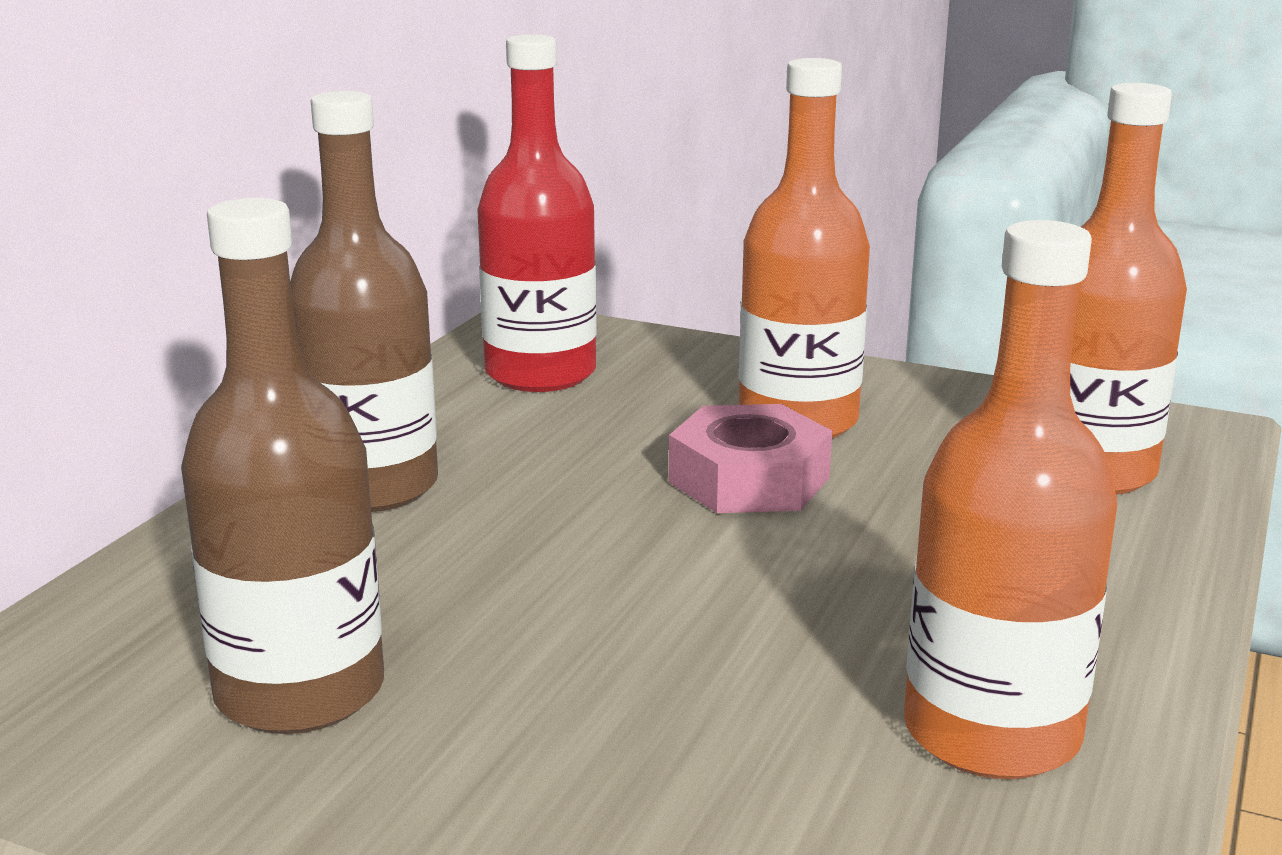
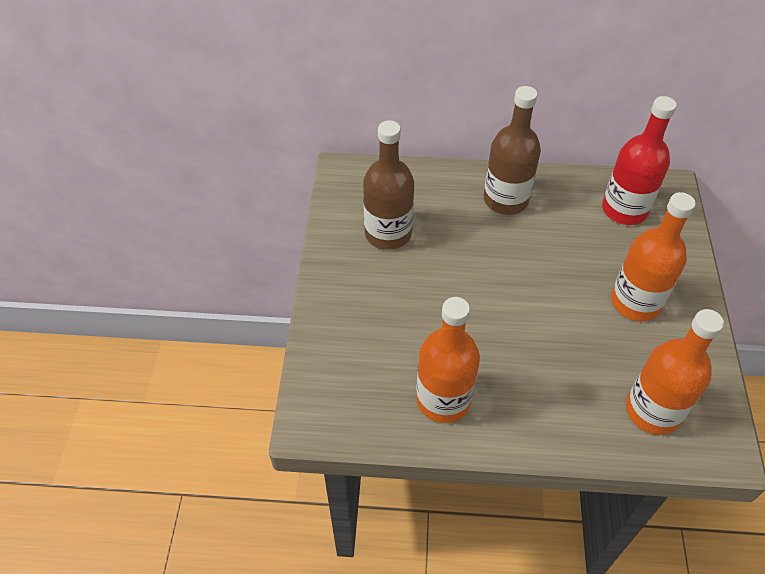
camera: 70 degrees right, 30 degrees up
(749, 479) = (574, 299): pink nut -> none

